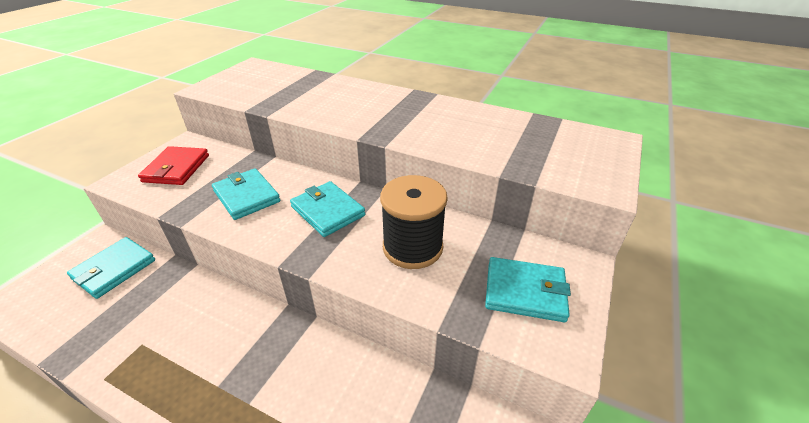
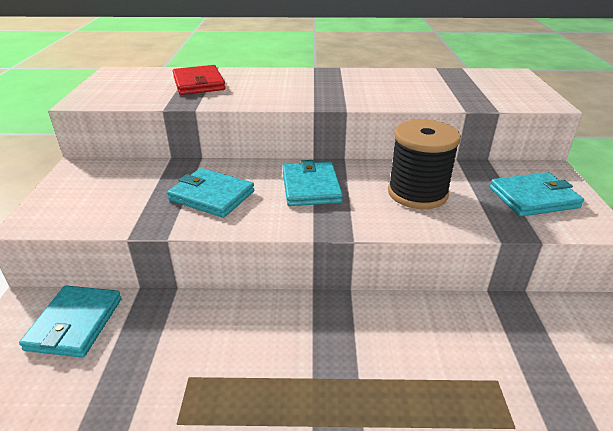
camera: 25 degrees left, 5 degrees down
(176, 168) = (96, 192): red wallet -> red wallet (198, 83)
(328, 211) = (311, 187): turquoise wallet -> turquoise wallet turned 60 degrees clockwise

